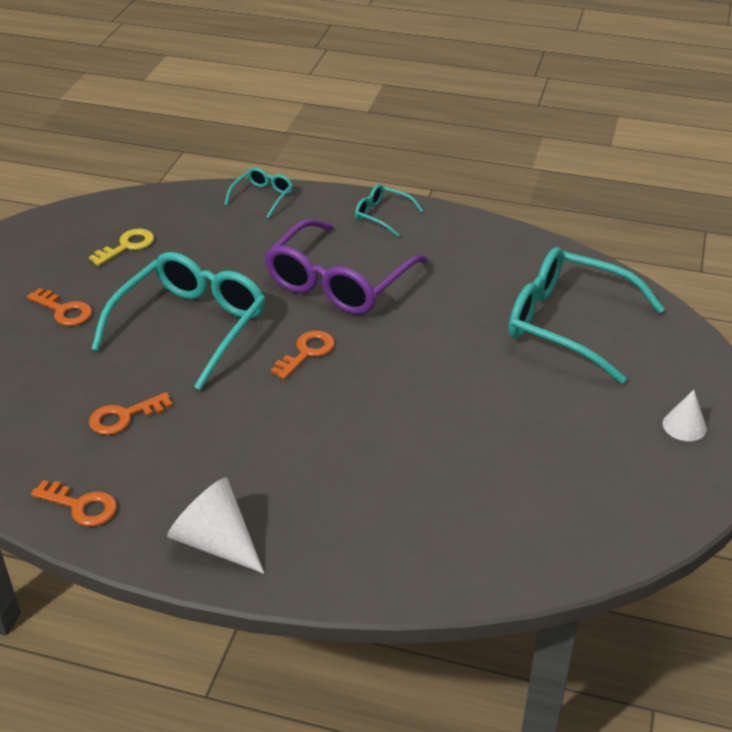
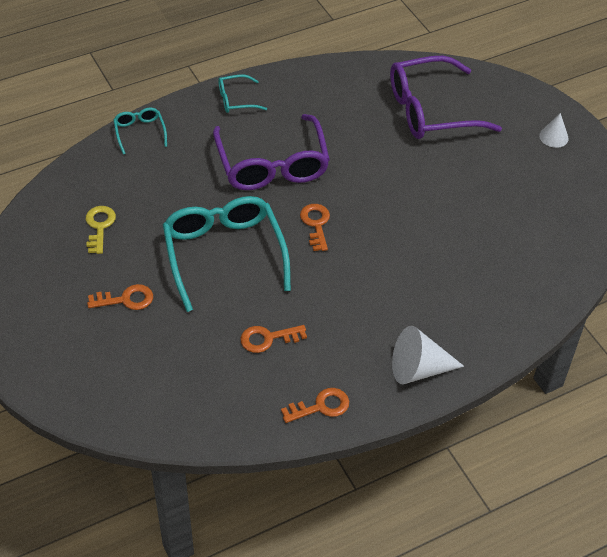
camera: 45 degrees left, 10 degrees up
(124, 417) = (268, 338): orange key -> orange key turned 60 degrees clockwise
(568, 323) = (430, 110): turquoise glasses -> purple glasses

